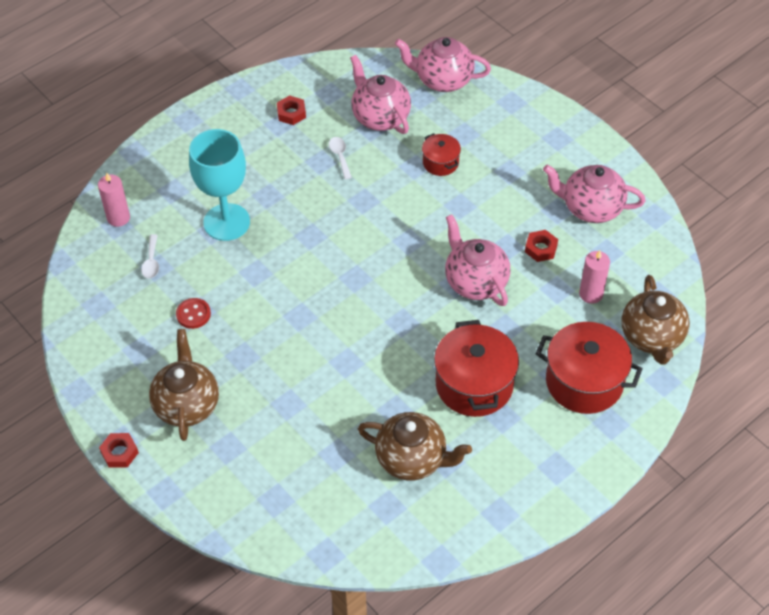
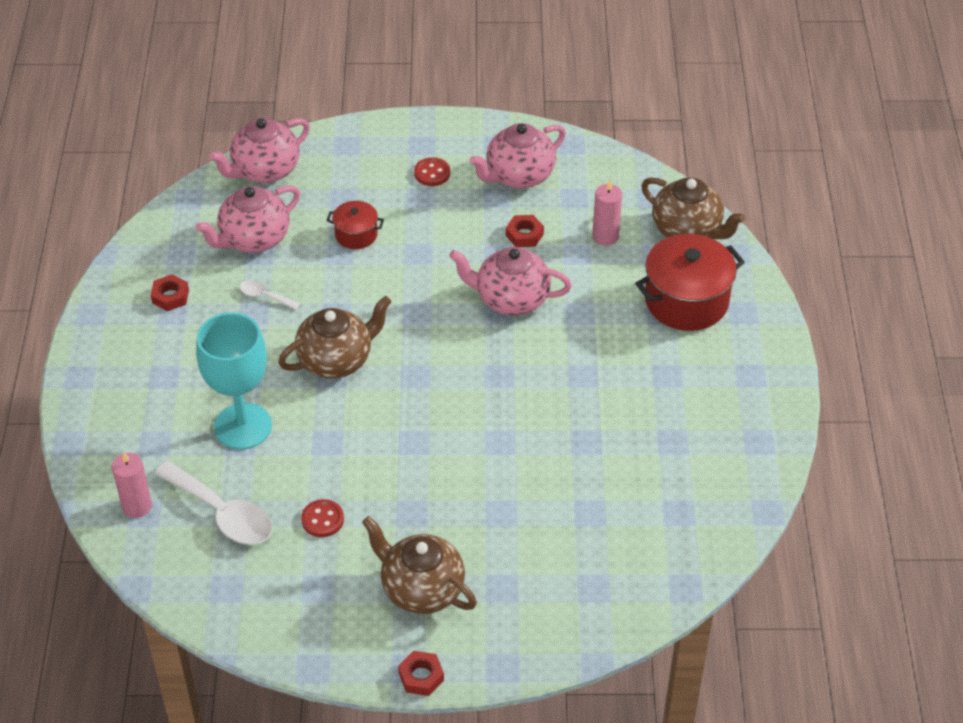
camera: 50 degrees left, 5 degrees down
(151, 262) = (223, 513): white spoon -> white spoon, size x2.06
(380, 117) = (253, 239): pink teapot -> pink teapot turned 45 degrees counterclockwise
(412, 459) = (648, 463): brown teapot -> brown teapot (336, 360)
(474, 384) = (615, 371): red pot -> none
(538, 162) = (432, 173): none -> red button

